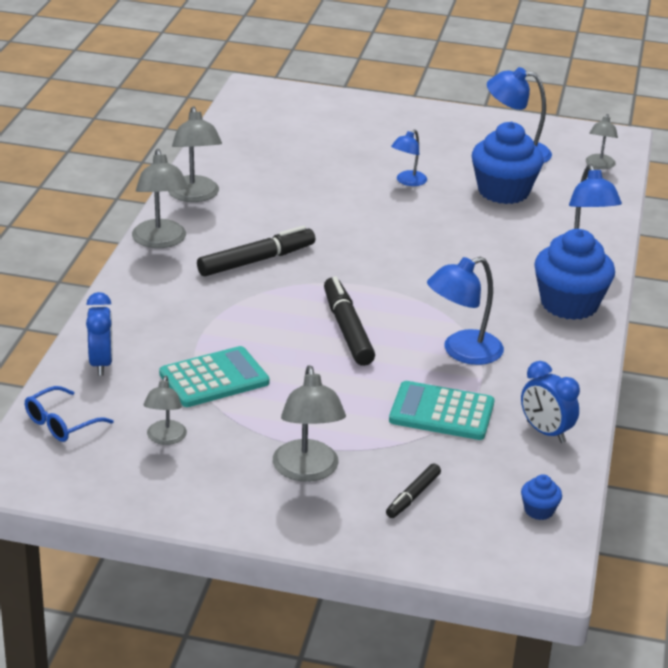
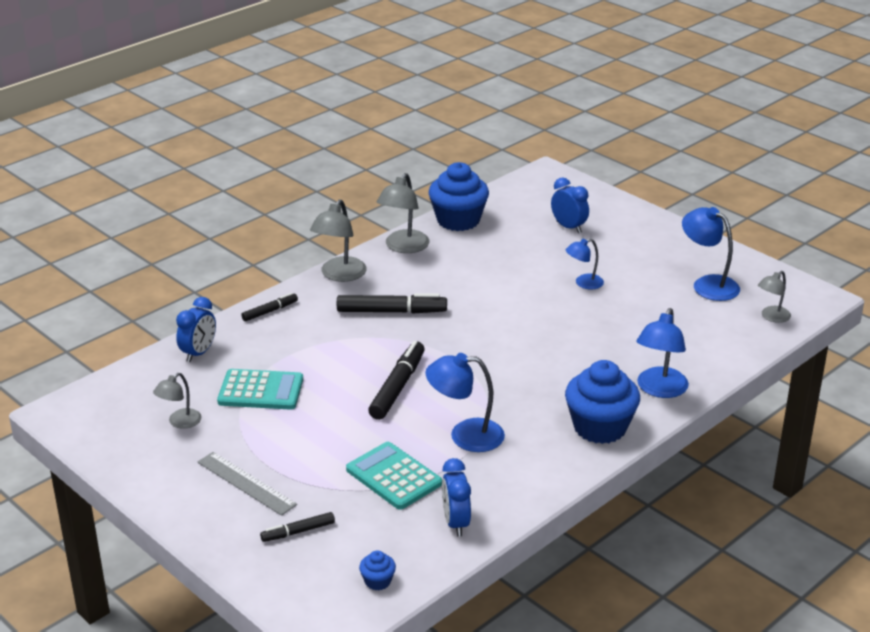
camera: 35 degrees right, 0 degrees up
(61, 423) = (127, 387): blue glasses -> none
(128, 298) = (269, 311): none -> black marker
(307, 471) = (246, 483): grey lamp -> grey ruler
(334, 134) = (568, 227): none -> blue clock
(503, 191) = (656, 315): blue cupcake -> blue cupcake (458, 220)

